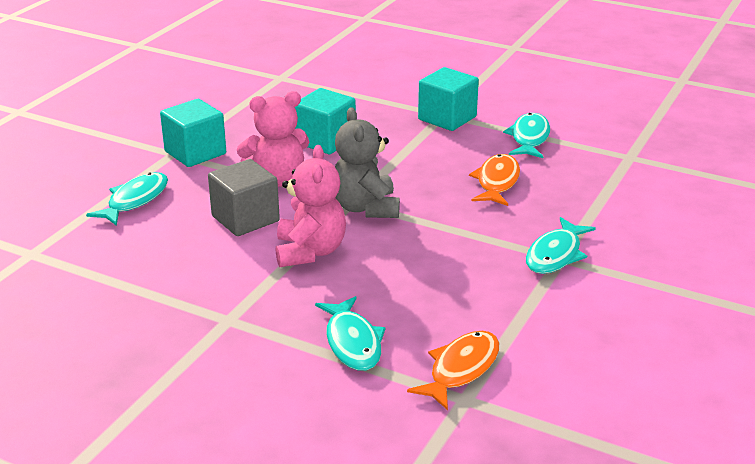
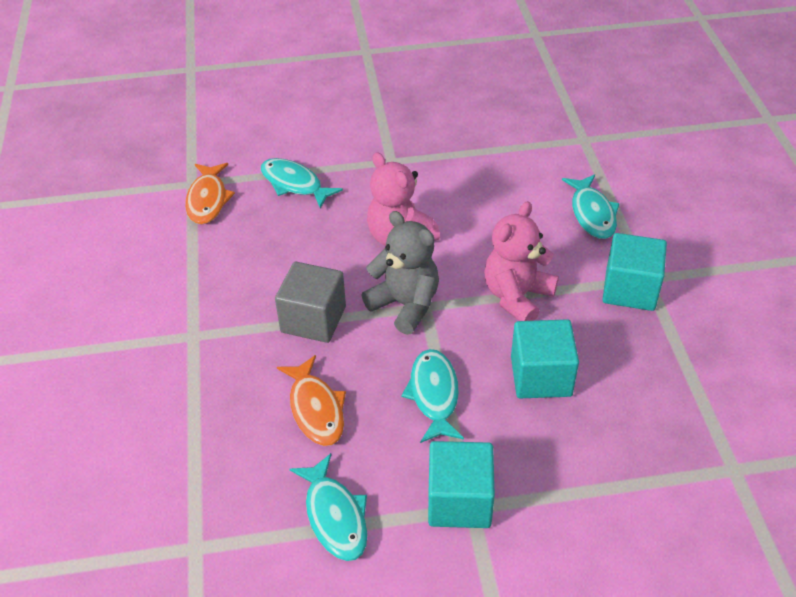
camera: 145 degrees right, 15 degrees up
(245, 219) = (486, 241): grey cube -> grey cube (313, 319)
(555, 255) = (199, 336): turquoise fish -> turquoise fish (434, 394)

